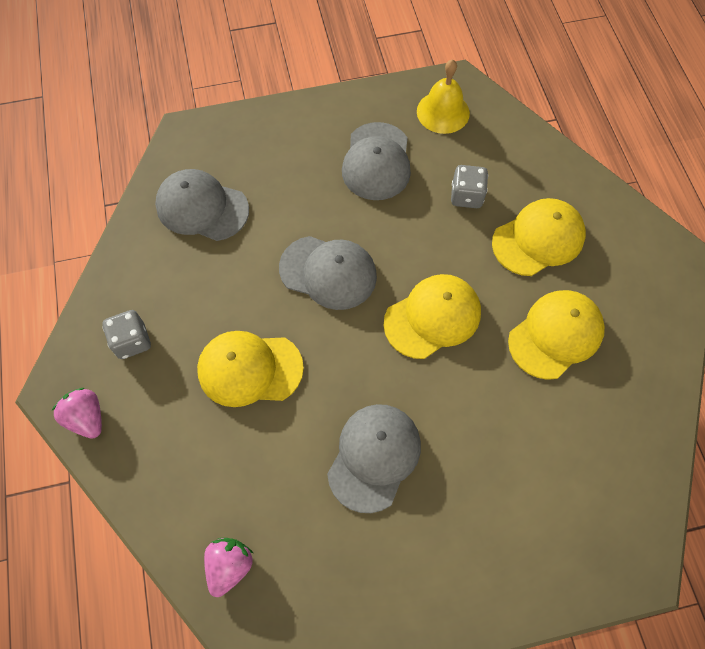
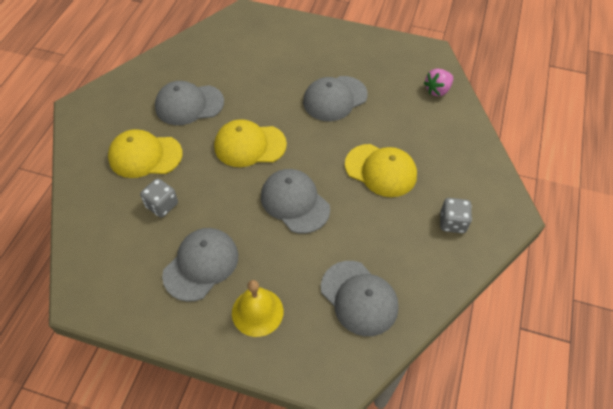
camera: 150 degrees left, 10 degrees down
(87, 418) = (497, 191): pink strawberry -> none
(443, 112) = (116, 280): yellow bell -> yellow bell (257, 312)
(555, 335) = (189, 104): yellow cap -> grey cap

